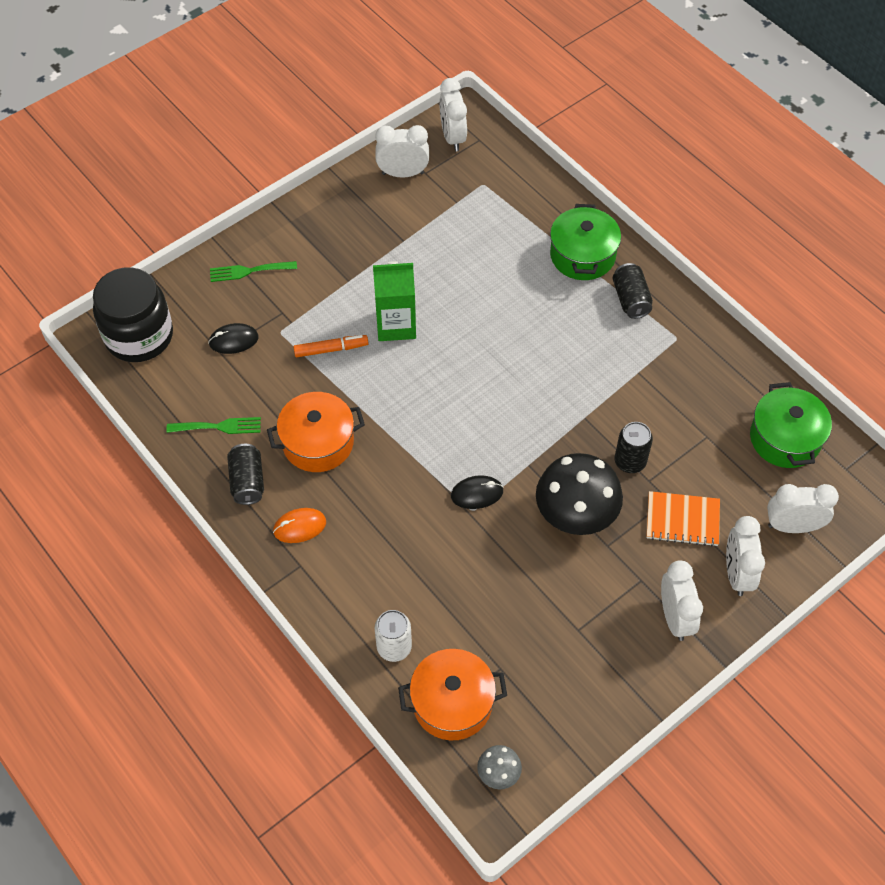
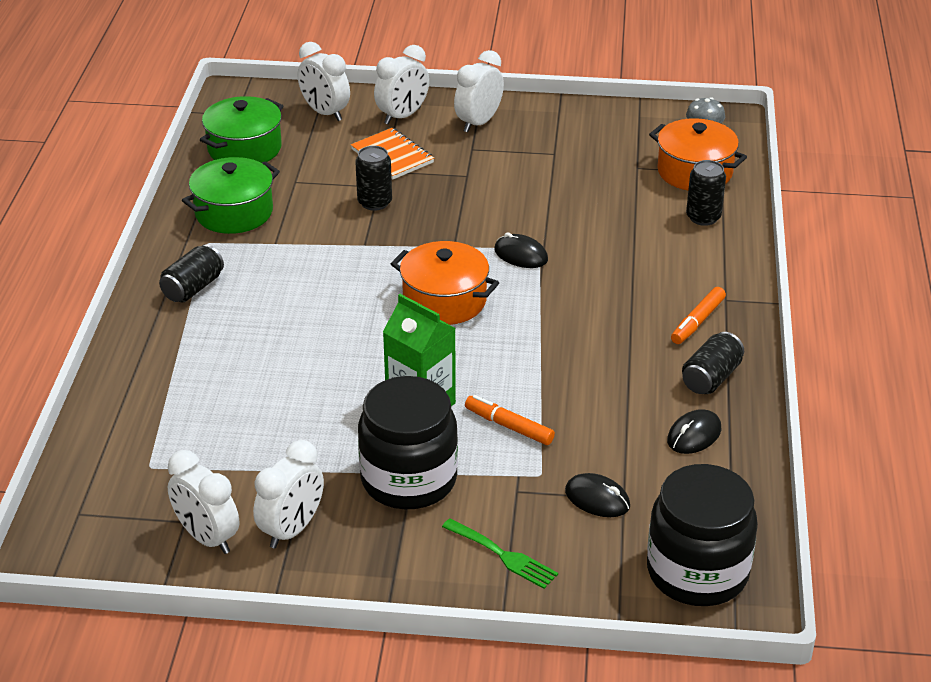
camera: 135 degrees left, 20 degrees down
(219, 427) = (694, 435): green fork -> black mouse
(299, 527) = (697, 322): orange mouse -> orange marker
(318, 442) = (612, 365): orange pot -> orange pot (444, 300)
(346, 275) = (409, 479): none -> black jar
(394, 647) = (703, 217): white can -> black can
(452, 137) = (99, 537): white clock -> white clock (292, 530)
(575, 514) = (463, 201): black mushroom -> none
(582, 255) = (172, 344): green pot -> green pot (234, 212)

